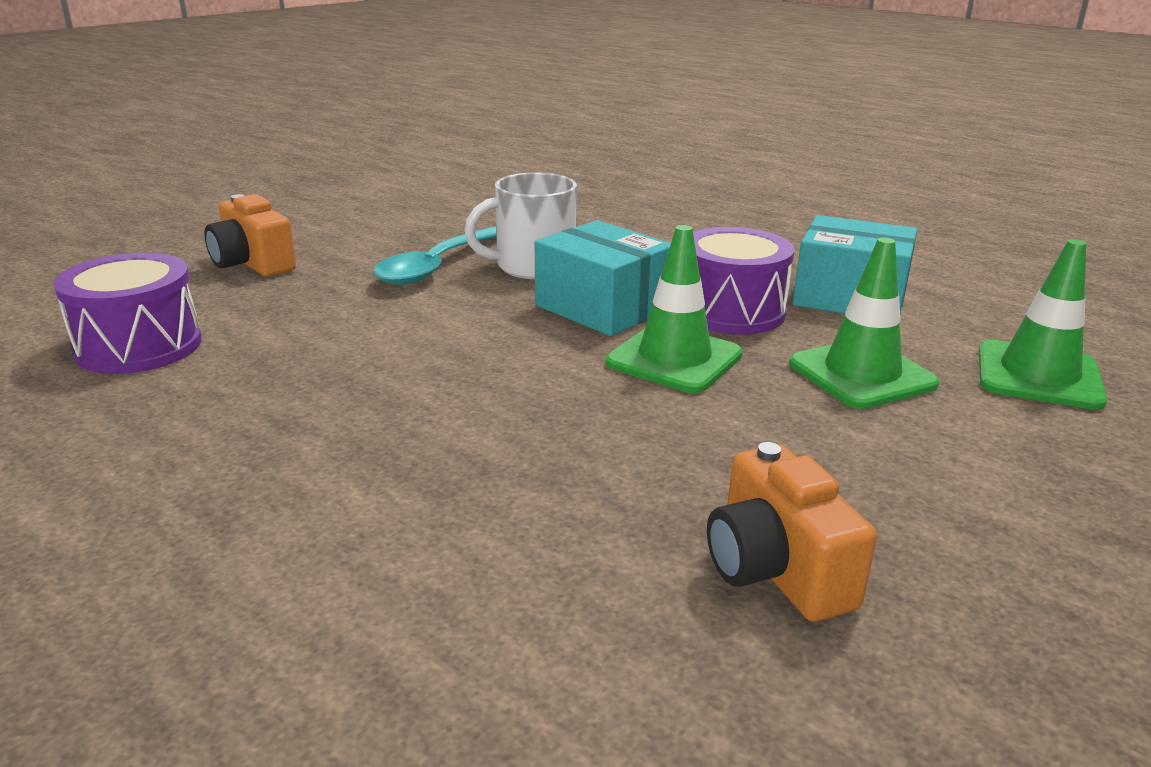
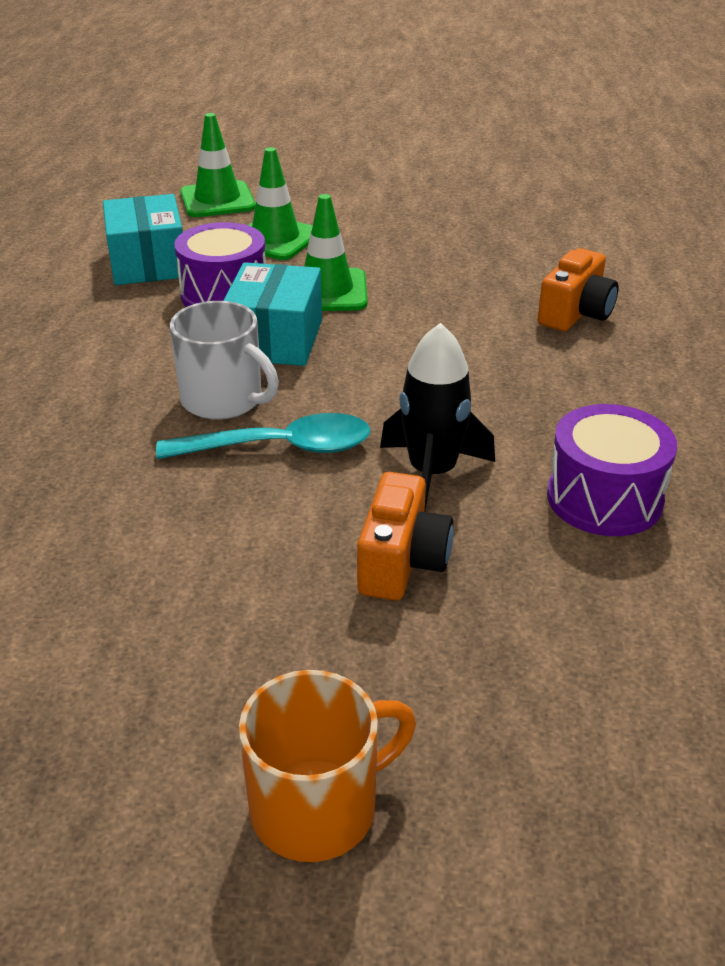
camera: 125 degrees left, 10 degrees up
(173, 207) = (318, 807): none -> orange mug
(305, 301) = (432, 473): none -> black rocket
(776, 570) = (486, 223): orange camera -> orange camera (576, 314)

